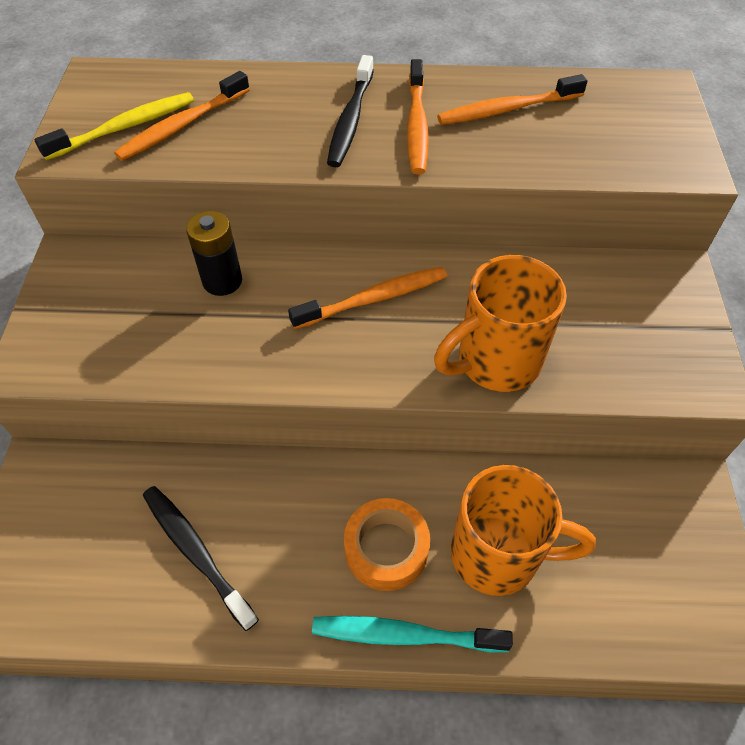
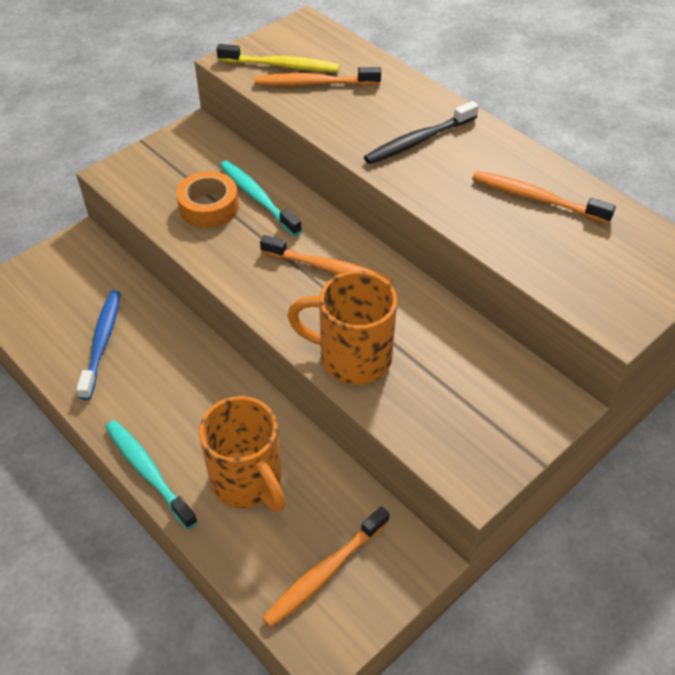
camera: 45 degrees right, 5 degrees down
(196, 552) = (102, 342): black toothbrush -> blue toothbrush
(222, 281) = (257, 198): black battery -> turquoise toothbrush
(386, 549) = (193, 423): orange tape -> orange tape (209, 207)
(417, 125) = (457, 170): orange toothbrush -> orange toothbrush (324, 572)

